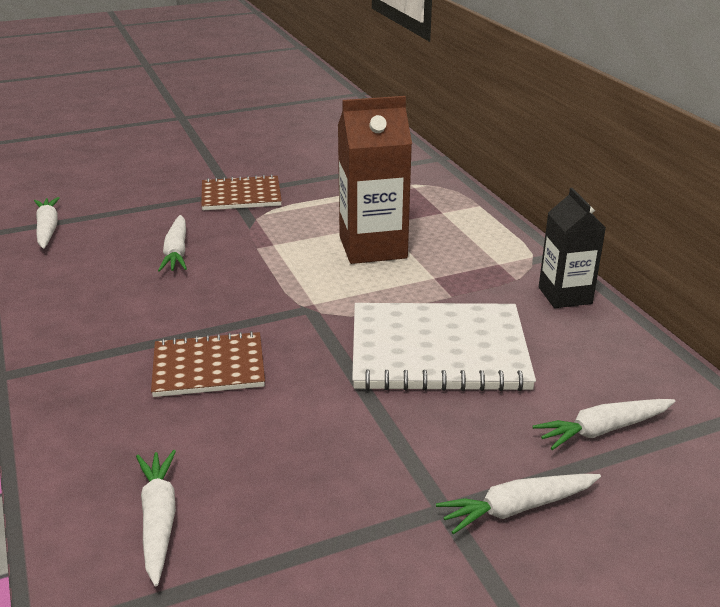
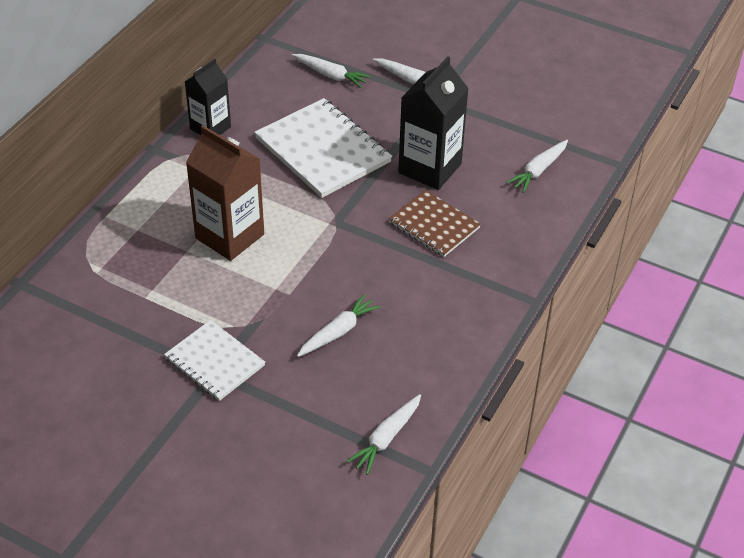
camera: 130 degrees left, 15 degrees up
(241, 195) = (215, 362): brown notebook -> white notebook
(302, 416) = (430, 168): none -> black carton

